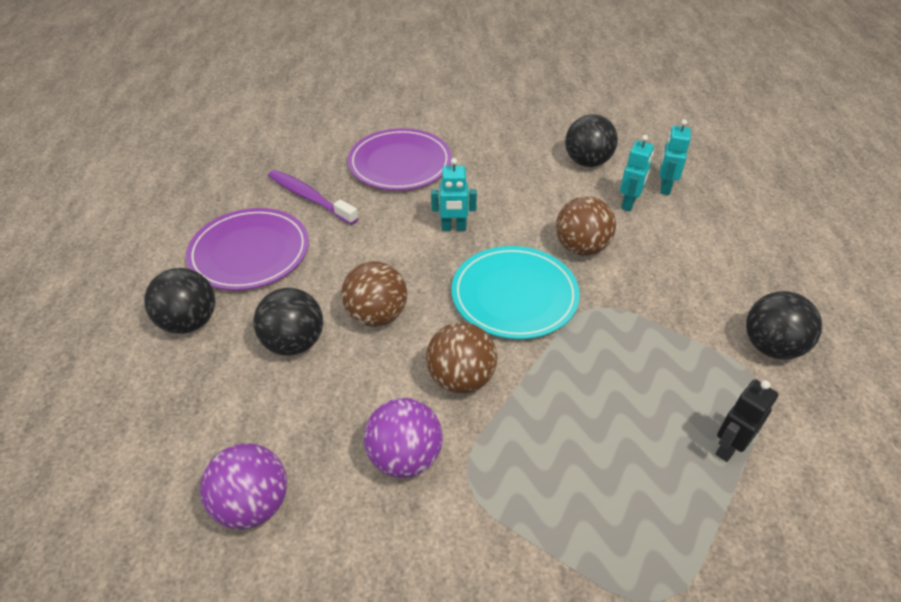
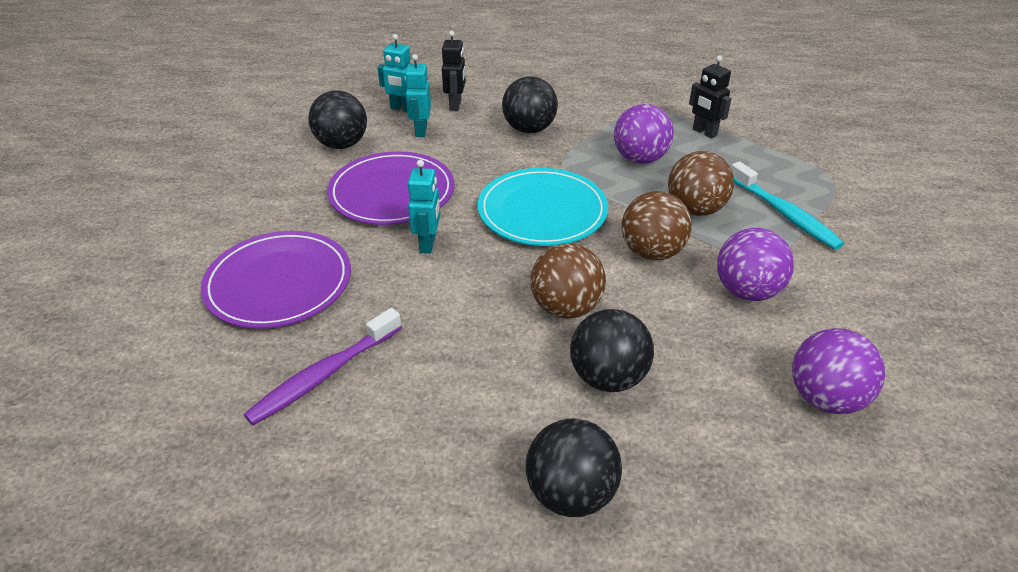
camera: 85 degrees left, 5 degrees down
(249, 252) = (432, 437): purple plate -> purple plate (392, 192)
(555, 519) = (785, 214): none -> turquoise toothbrush
(581, 248) = (480, 165): brown ball -> brown ball (695, 209)
(629, 204) = (420, 131): turquoise robot -> turquoise robot turned 120 degrees counterclockwise
(636, 375) = (640, 159): none -> purple ball
(690, 221) = (455, 105): none -> black robot
(771, 346) = (608, 98): black ball -> black ball (529, 129)

